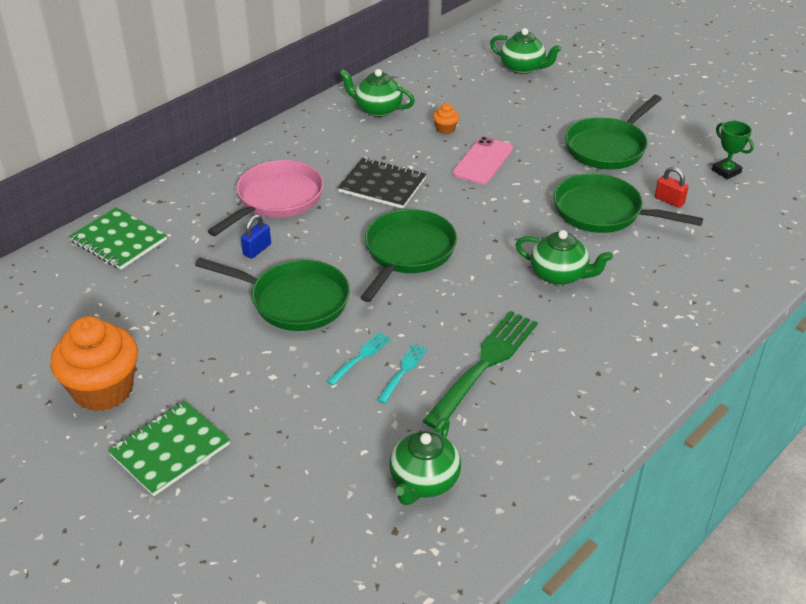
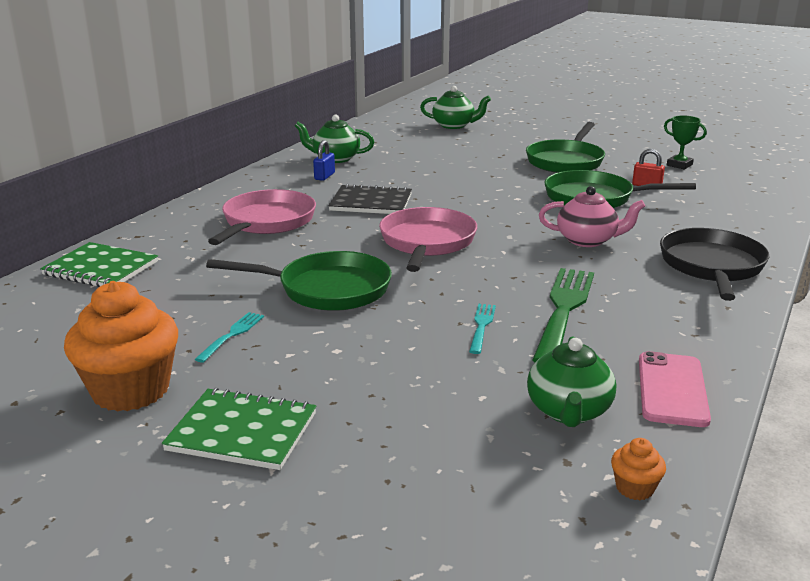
camera: 15 degrees left, 15 degrees down
(170, 449) = (242, 432): green notebook -> green notebook turned 75 degrees clockwise
(257, 249) = (264, 258): blue padlock -> blue padlock (324, 176)
(360, 357) = (427, 322): turquoise fork -> turquoise fork (232, 335)
(407, 253) = (427, 242): green pan -> pink pan
(445, 129) = (409, 164): orange cupcake -> orange cupcake (634, 488)
(483, 161) = (458, 179): pink phone -> pink phone (672, 389)
(559, 275) = (587, 240): green teapot -> pink teapot
(656, 332) = (711, 266): none -> black pan

